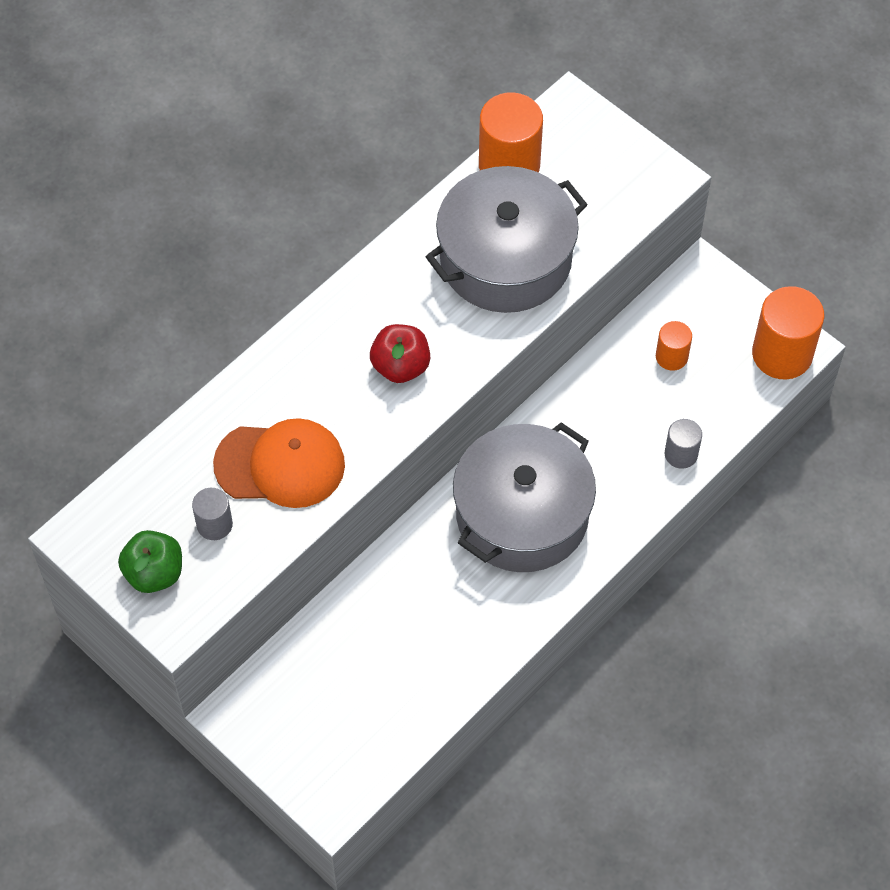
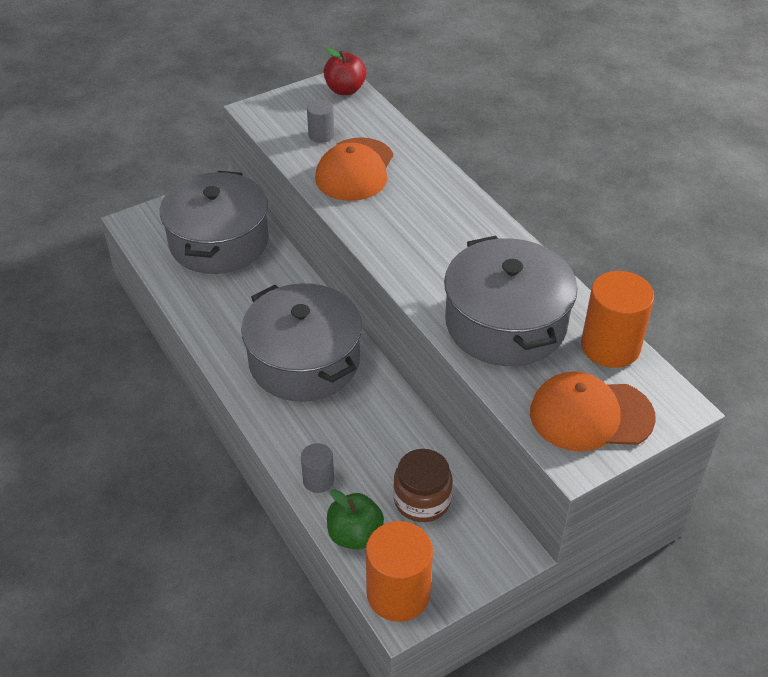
camera: 105 degrees right, 15 degrees down
(154, 573) = (297, 107): green apple -> green apple (355, 535)
(343, 678) = (219, 242): none -> grey pot
(400, 366) = (417, 242): red apple -> red apple (345, 90)
(606, 172) = (590, 415): none -> orange cap
(671, 357) = (422, 500): orange cylinder -> brown jar

